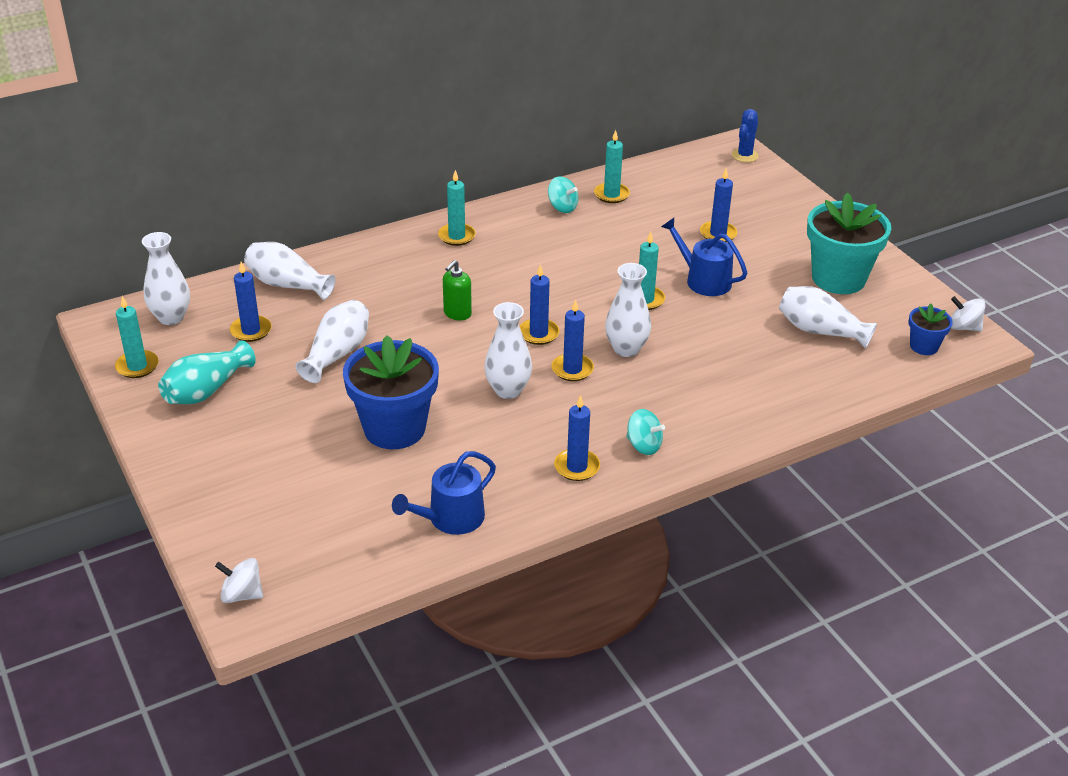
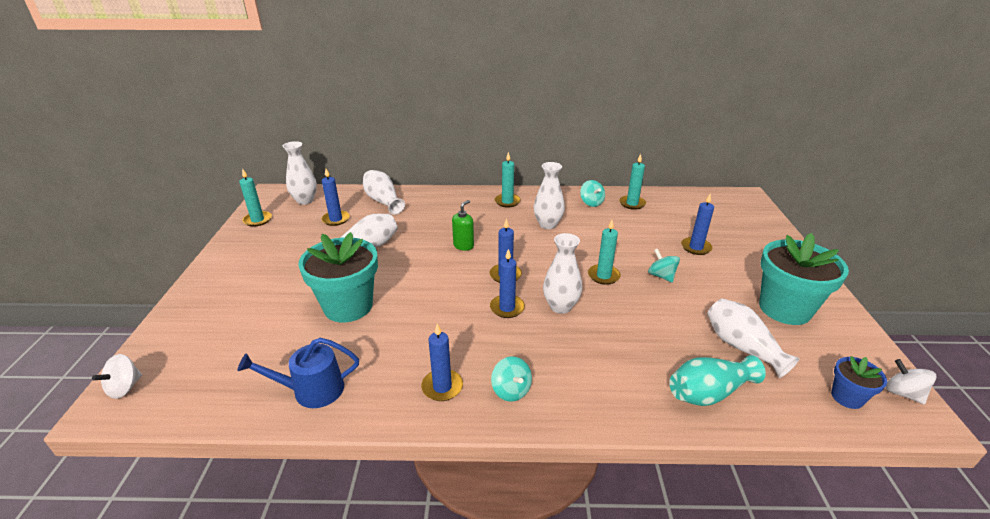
camera: 30 degrees right, 5 degrees down
(206, 390) = (274, 244): turquoise vase -> turquoise vase (708, 393)
(242, 594) = (125, 388): white spinning top -> white spinning top turned 105 degrees counterclockwise
(394, 428) = (348, 306): blue flower pot -> turquoise flower pot
(457, 313) = (463, 246): green soap dispenser -> green soap dispenser turned 150 degrees clockwise
(508, 390) = (448, 307): white vase -> white vase (548, 224)
(703, 280) = (661, 276): blue watering can -> turquoise spinning top
(744, 155) = (752, 203): blue cactus -> none

